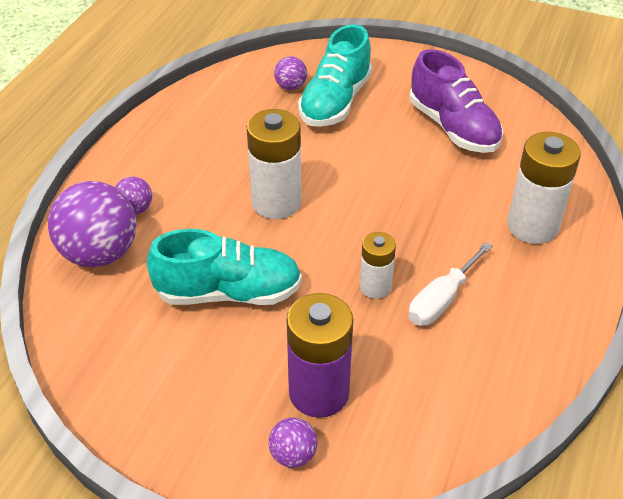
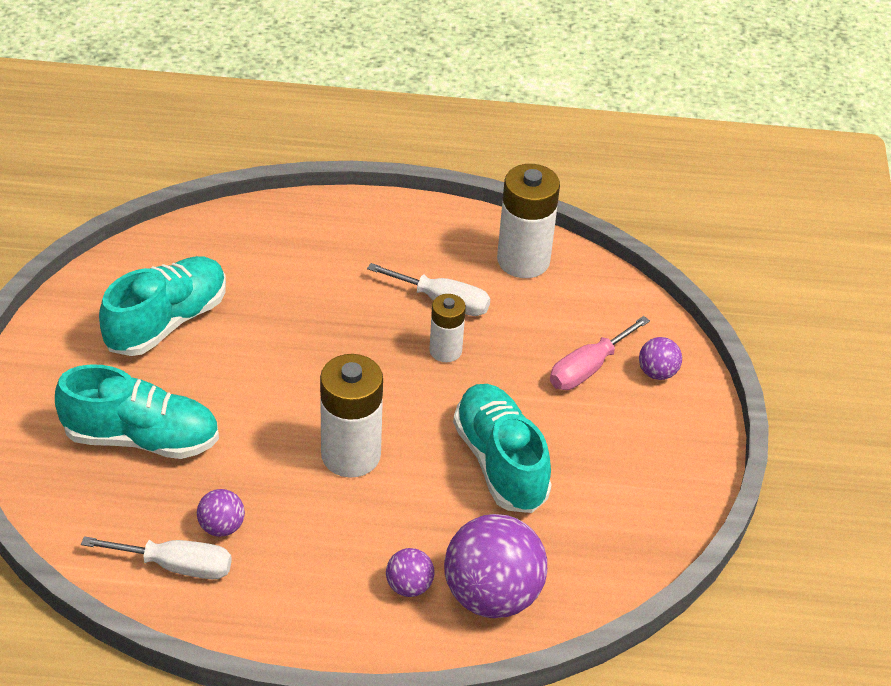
camera: 110 degrees left, 0 degrees up
(215, 103) = (176, 566): none -> white screwdriver
(290, 86) = (117, 492): purple ball -> purple ball (221, 527)
(319, 392) = (588, 368): purple battery -> pink screwdriver
(453, 127) = (167, 322): purple shoe -> turquoise shoe
(532, 226) = (316, 247): white battery -> white battery (523, 260)

